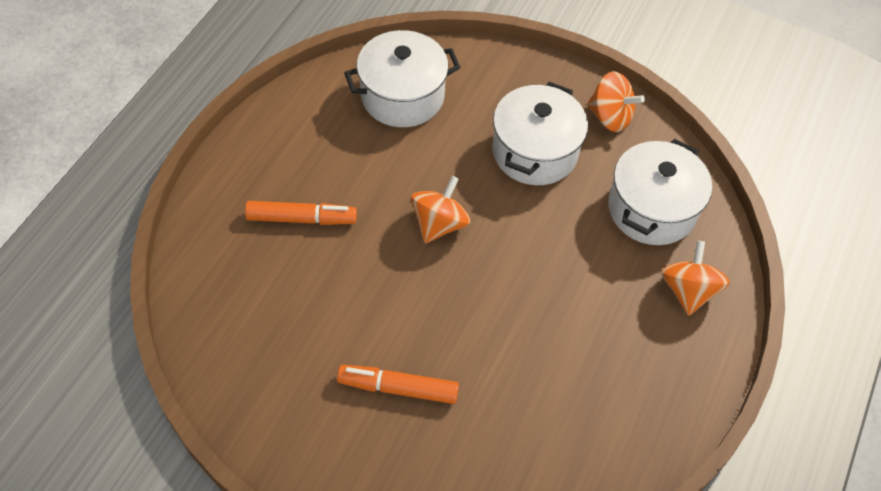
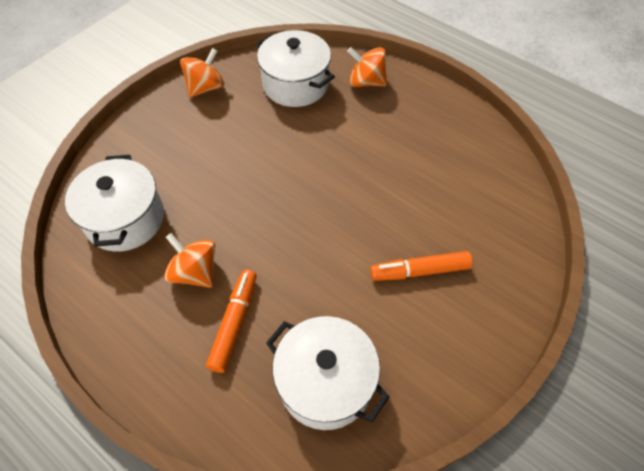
camera: 75 degrees left, 0 degrees up
(398, 388) = (419, 271): orange marker -> orange marker turned 60 degrees clockwise
(439, 224) = (271, 215): orange spinning top -> orange spinning top (195, 272)
(535, 152) = (221, 139): white pot -> white pot (325, 382)

